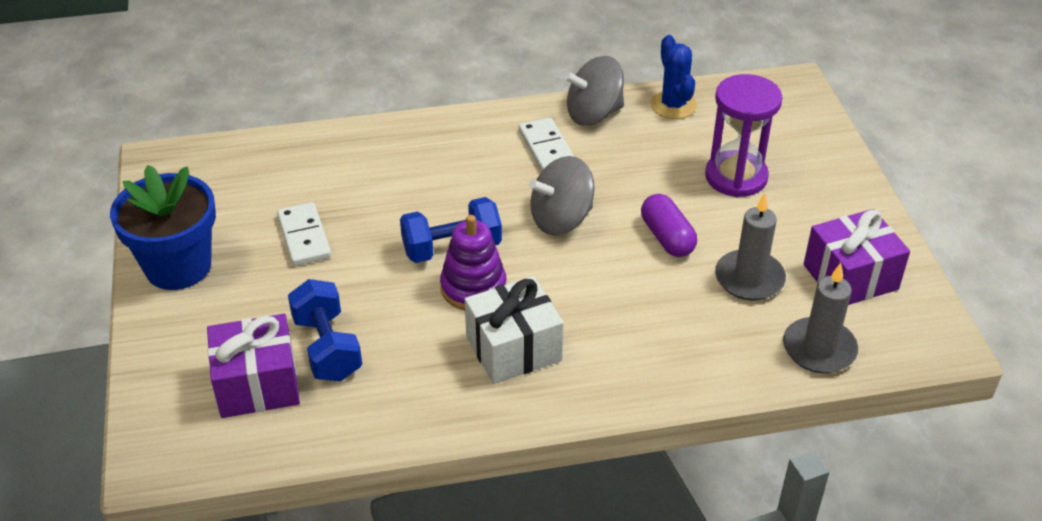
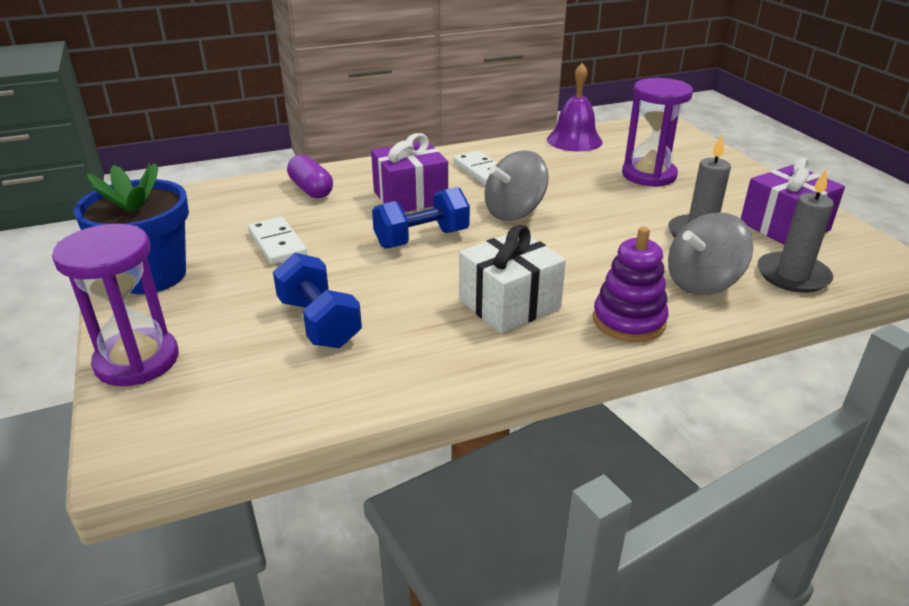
camera: 10 degrees left, 10 degrees down
(160, 370) = (137, 360): none -> purple hourglass
(257, 384) = (249, 361): purple gift -> purple gift (410, 197)
(473, 288) = (452, 264): purple stacking toy -> purple stacking toy (628, 321)
(593, 114) = (512, 149): grey spinning top -> grey spinning top (702, 283)
(667, 237) = (613, 215): purple capsule -> purple capsule (311, 189)
(673, 105) = (574, 140): blue cactus -> purple bell

